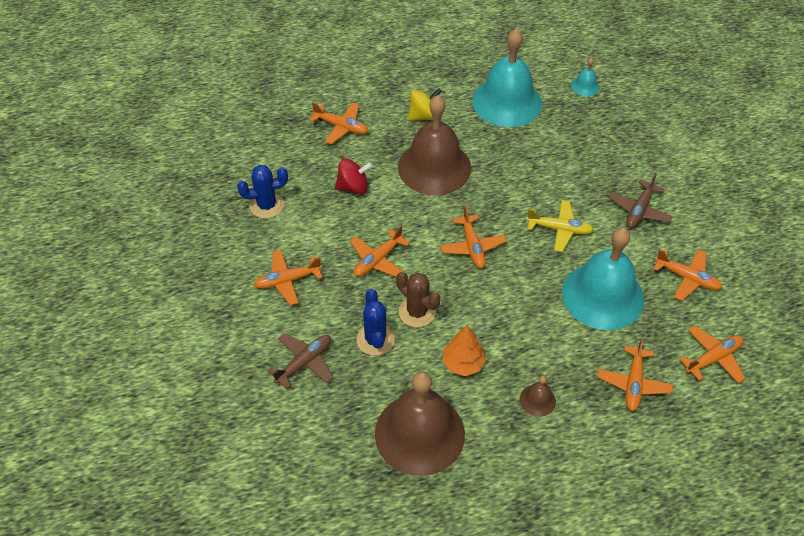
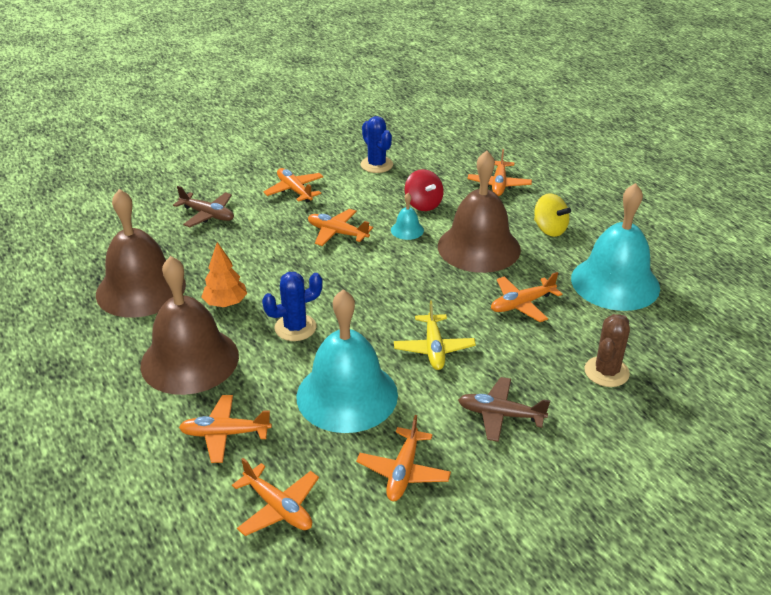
camera: 75 degrees right, 15 degrees down
(375, 340) = (242, 247): blue cactus -> blue cactus (295, 328)
(417, 312) = (281, 266): brown cactus -> brown cactus (606, 372)
(472, 247) = (379, 288): orange plane -> orange plane (522, 304)
(537, 400) = (190, 360): brown bell -> brown bell, size x2.43
(585, 86) = (694, 343): turquoise bell -> turquoise bell (407, 230)

